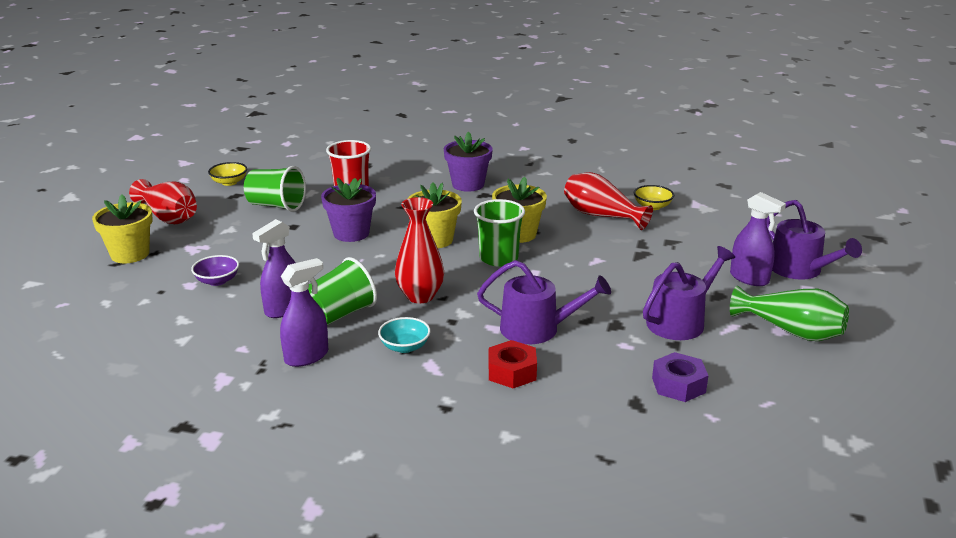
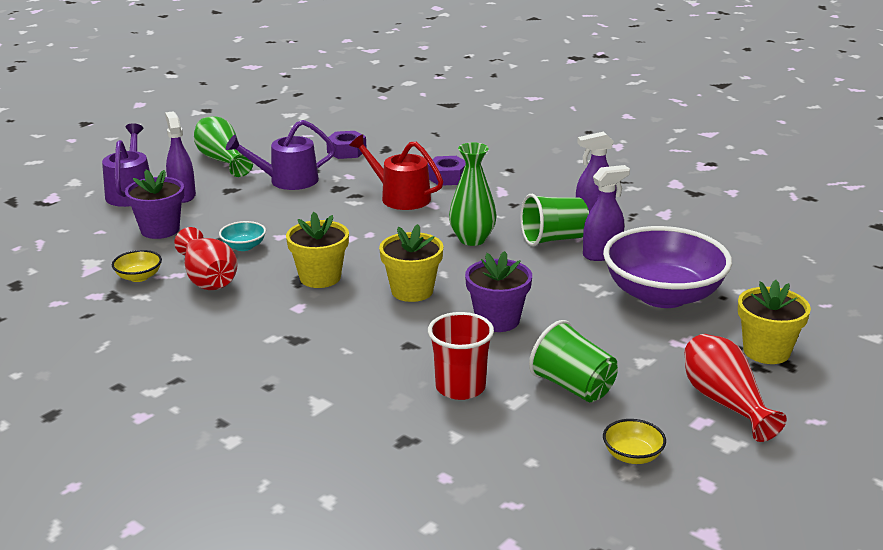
camera: 155 degrees left, 0 degrees up
(217, 281) = (663, 295): purple bowl -> purple bowl, size x2.48
(405, 347) = (513, 206): turquoise bowl -> turquoise bowl (244, 246)
(420, 296) = (472, 239): red vase -> green vase
(468, 184) = (299, 361): purple flower pot -> purple flower pot (160, 230)
(498, 258) = (368, 257): green cup -> none
(512, 372) = (447, 177): red nut -> purple nut
(537, 329) = (400, 197): purple watering can -> red watering can

